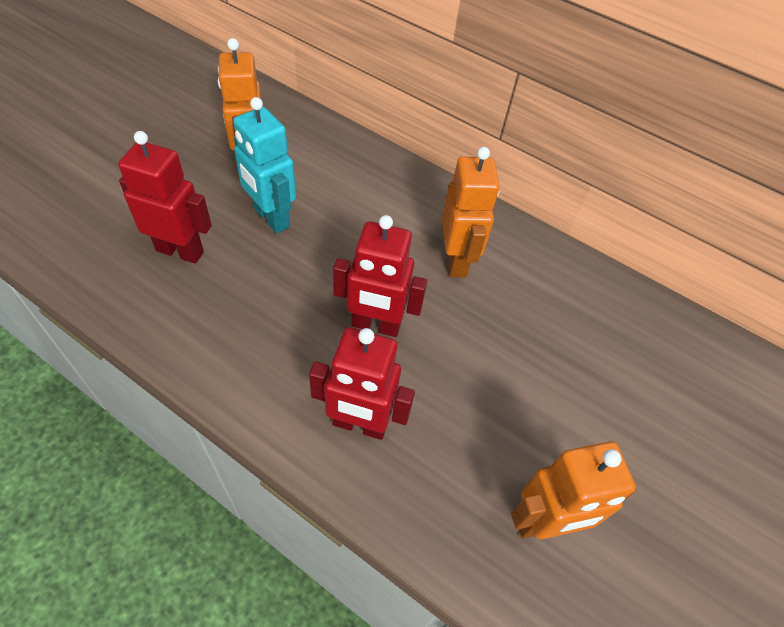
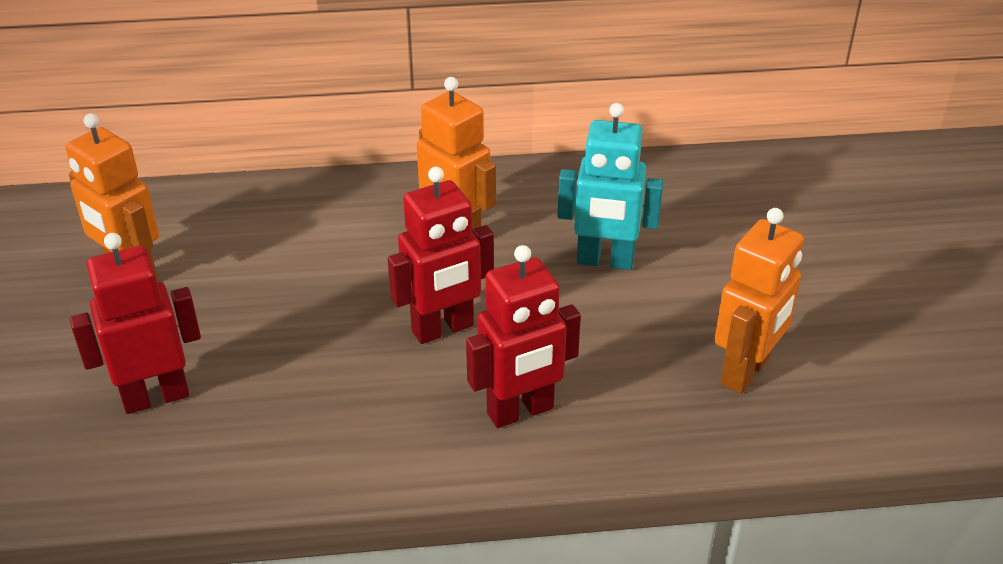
camera: 35 degrees left, 15 degrees down
(271, 218) = (222, 308): turquoise robot -> turquoise robot (605, 261)

